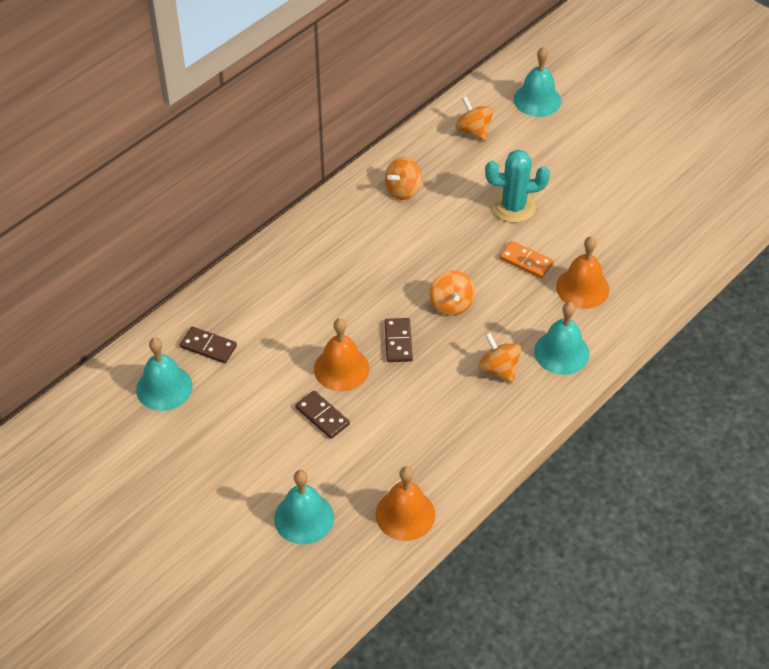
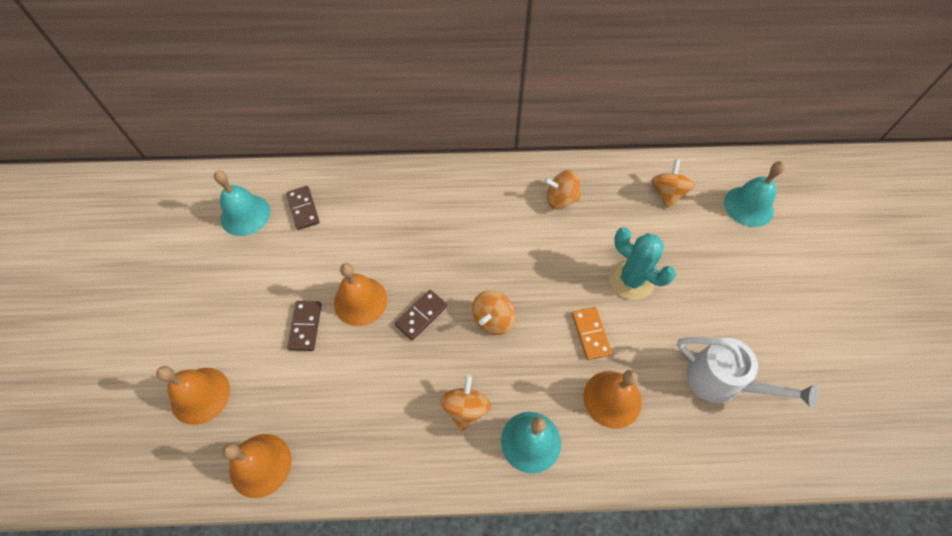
camera: 45 degrees right, 10 degrees up
(304, 518) = (200, 395): turquoise bell -> orange bell
(636, 224) = (722, 381): none -> white watering can

